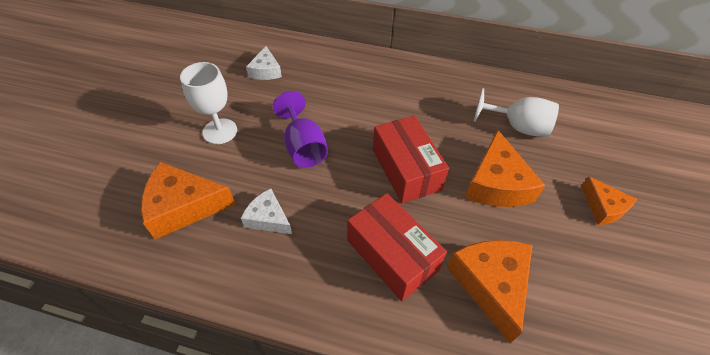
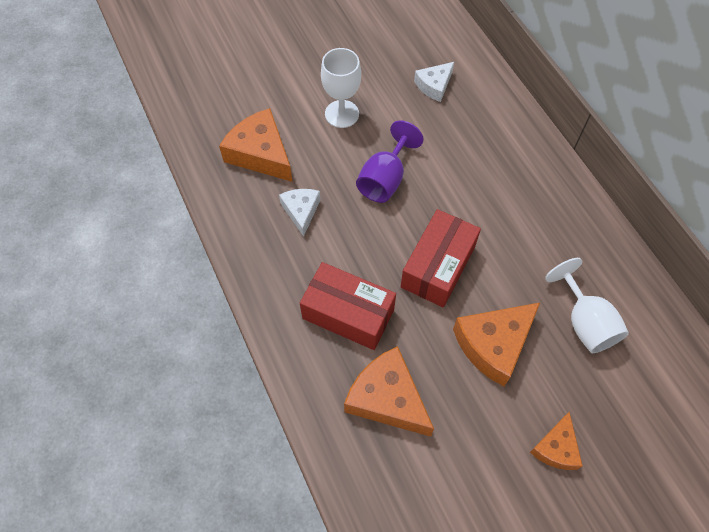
camera: 50 degrees right, 10 degrees up
(392, 255) = (348, 314): red box -> red box turned 75 degrees counterclockwise
(490, 284) = (387, 398): orange cheese -> orange cheese turned 90 degrees counterclockwise

